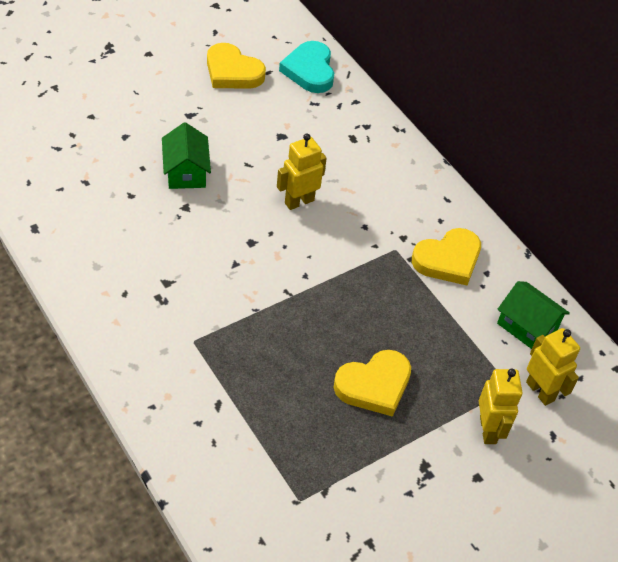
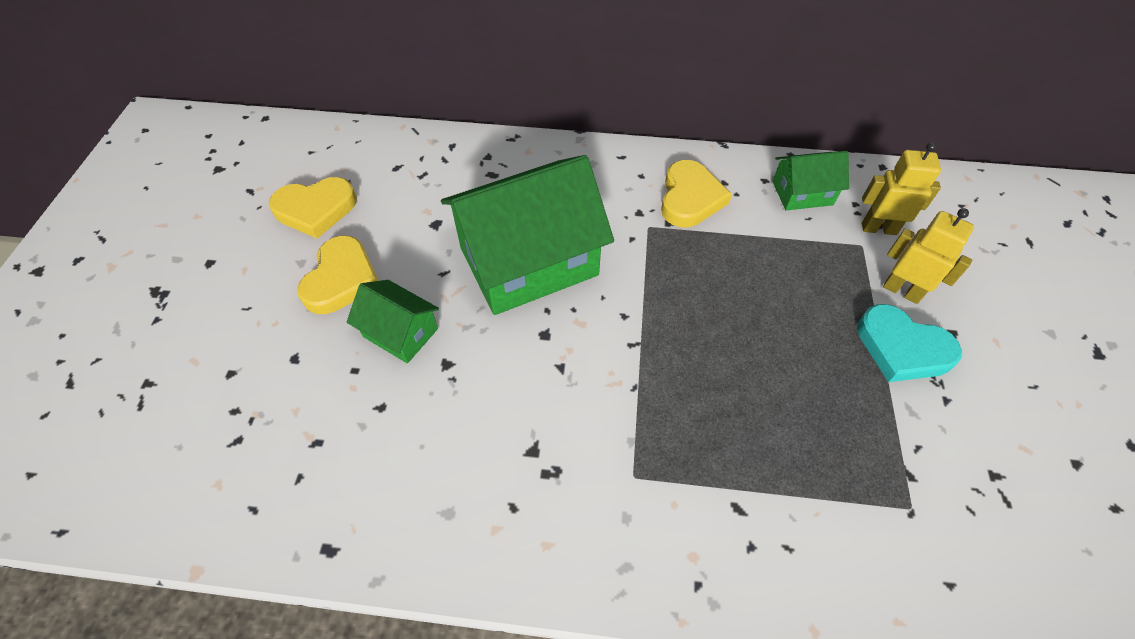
camera: 45 degrees left, 5 degrees up
(299, 201) = (529, 262): yellow robot -> green house
(309, 70) = (380, 153): turquoise heart -> turquoise heart (902, 348)
(374, 385) = (799, 345): yellow heart -> yellow heart (341, 279)

